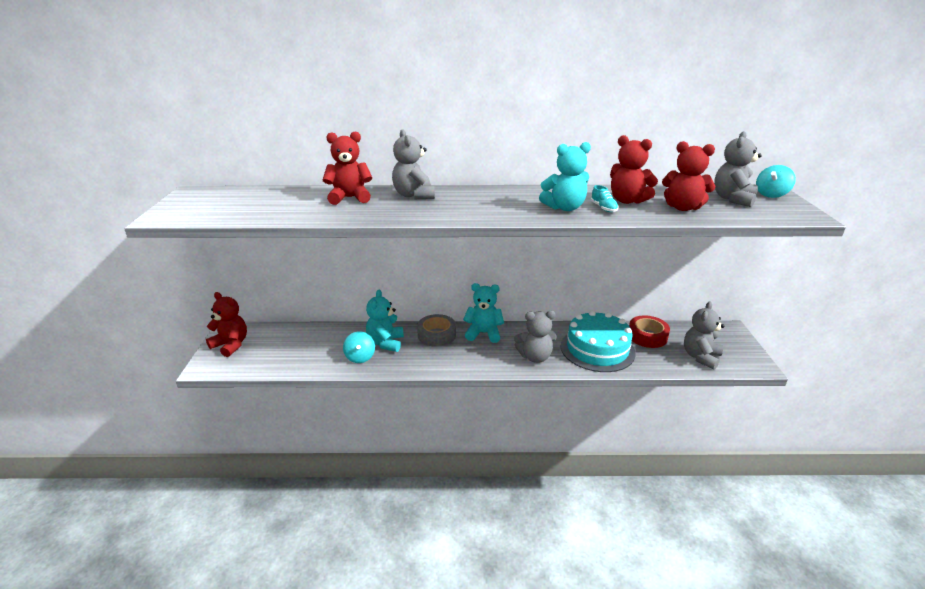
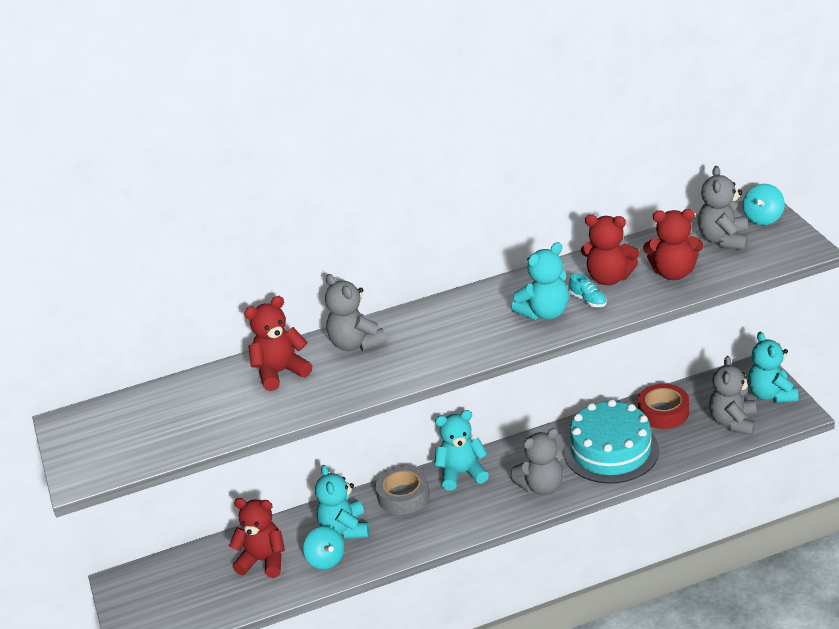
camera: 15 degrees left, 5 degrees up
(231, 345) = (141, 600): red teddy bear -> red teddy bear (263, 561)
(737, 347) = (771, 395): none -> turquoise teddy bear

